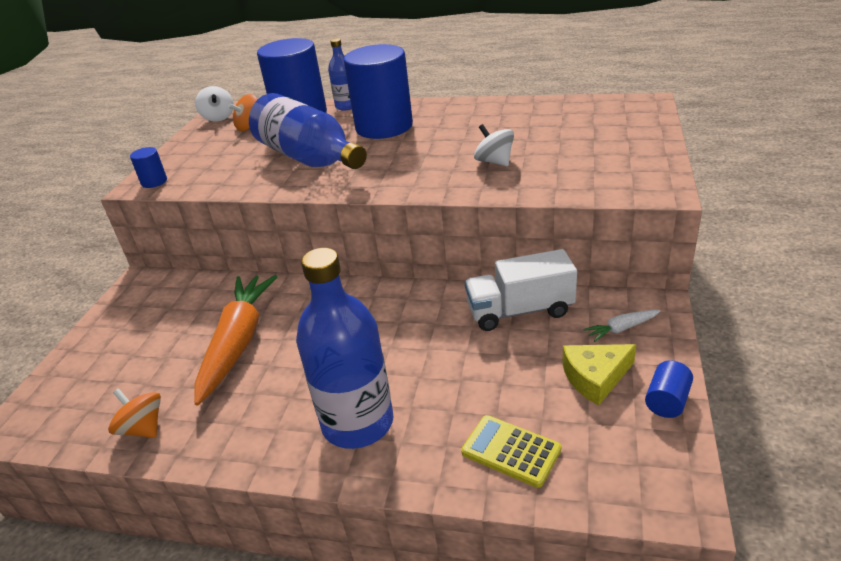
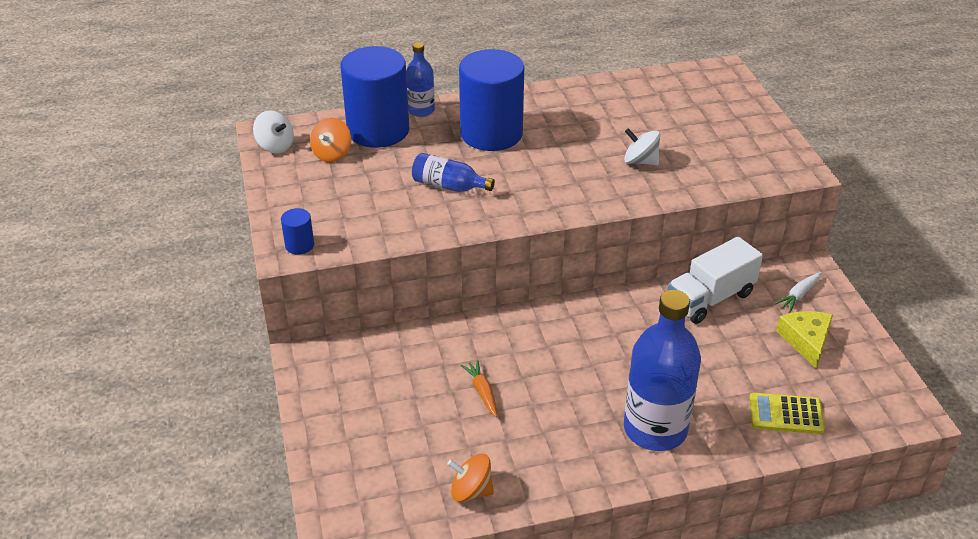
camera: 30 degrees left, 5 degrees up
(238, 342) = (482, 392): orange carrot -> orange carrot, size x0.42
(309, 158) = (449, 186): blue bottle -> blue bottle, size x0.52
(595, 377) = (806, 341): yellow cheese -> yellow cheese turned 135 degrees clockwise
(667, 401) = (866, 345): blue cylinder -> none

